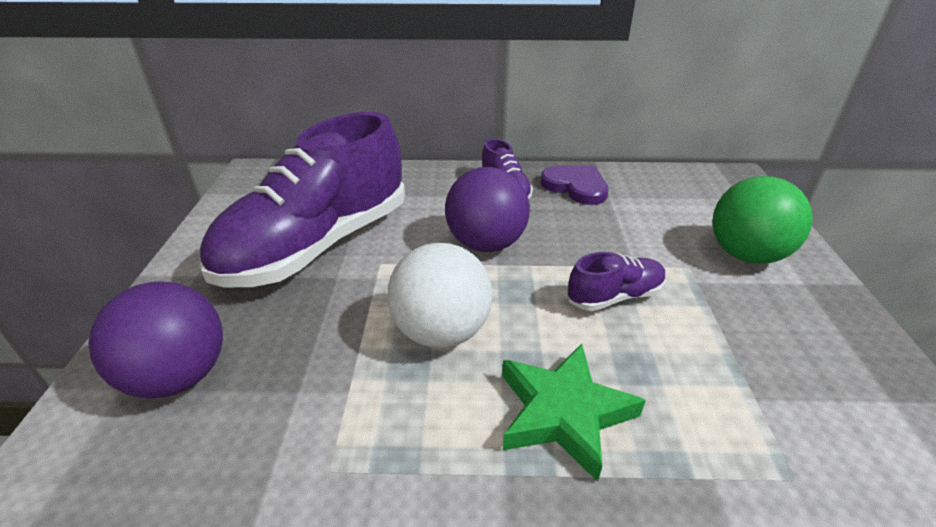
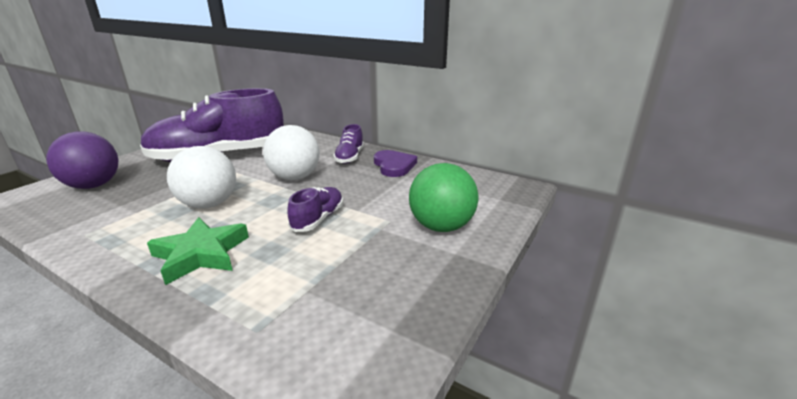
camera: 30 degrees right, 10 degrees down
(486, 244) = (295, 177): purple ball -> white ball
(615, 296) = (318, 219): purple shoe -> purple shoe turned 75 degrees counterclockwise

